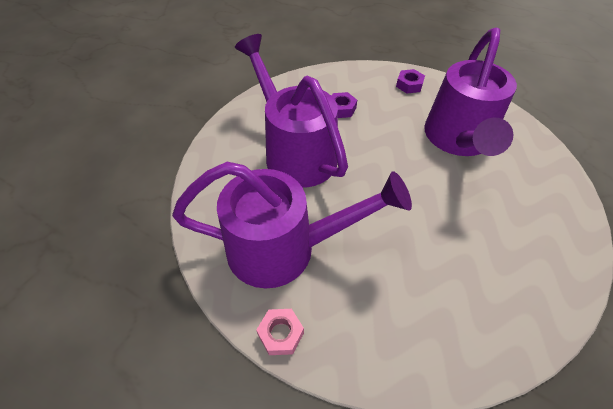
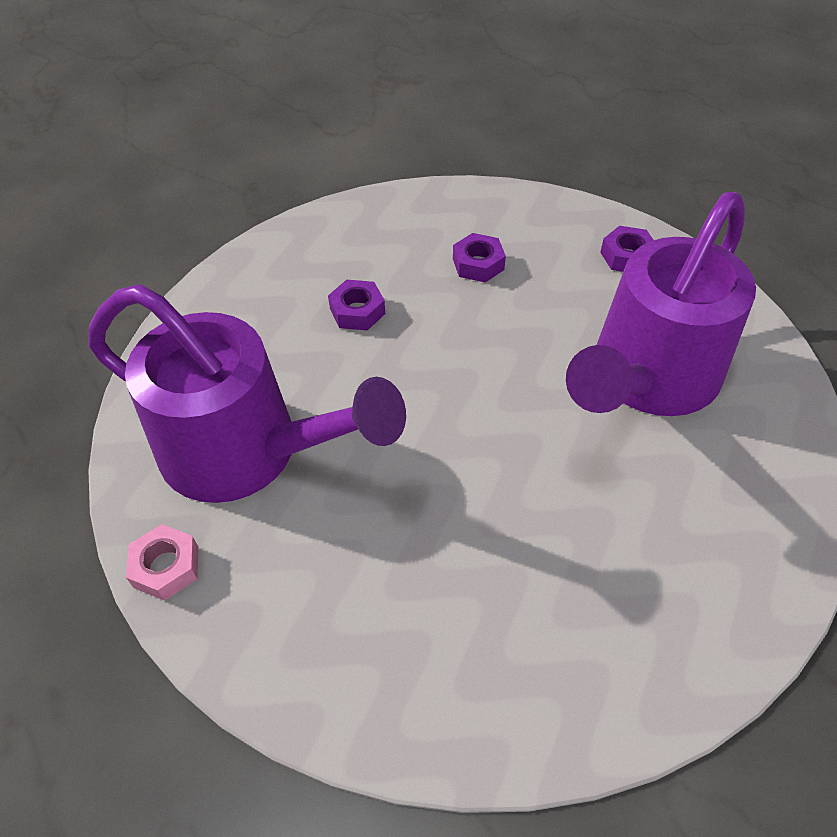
camera: 25 degrees right, 0 degrees up
(295, 151) = (357, 311): purple watering can -> purple nut

